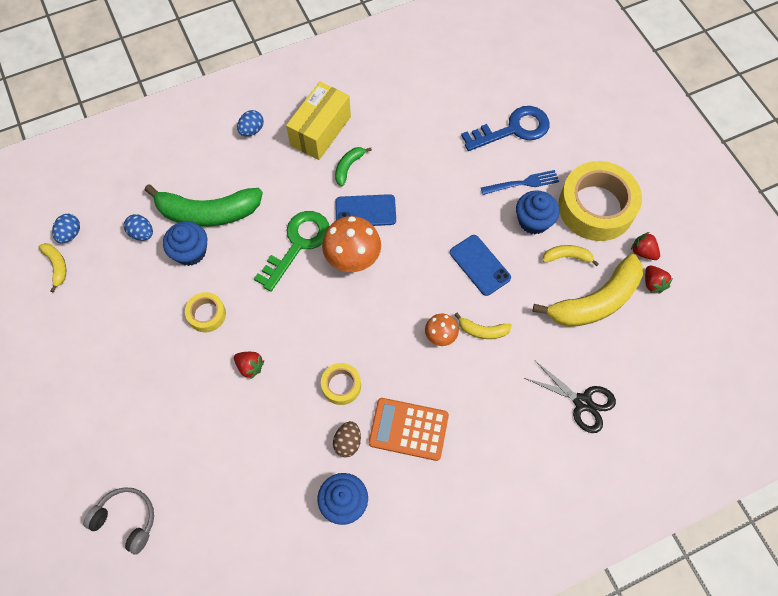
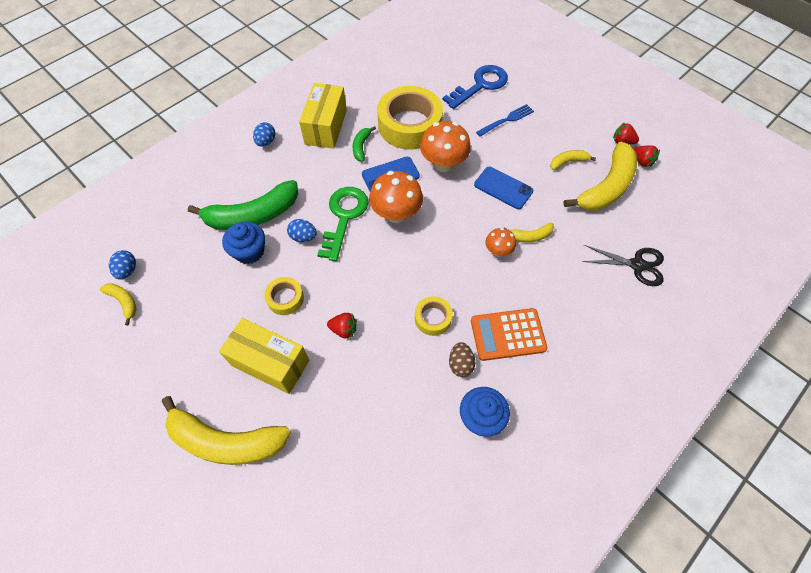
camera: 20 degrees left, 5 degrees down
(103, 437) = (226, 441): none -> yellow banana
(126, 520) = (280, 512): grey headphones -> none
(142, 233) = (197, 250): blue egg -> blue egg (303, 237)
(169, 375) = (270, 362): none -> yellow box
(428, 215) = (443, 164): none -> orange mushroom
(533, 221) = (529, 144): blue cupcake -> none
(596, 207) = (571, 121): yellow tape -> yellow tape (409, 125)

